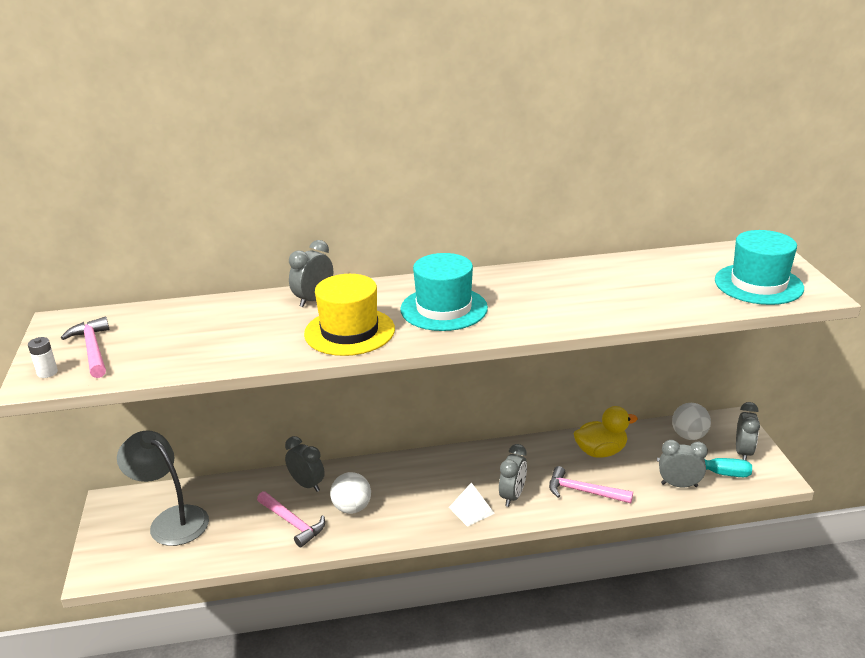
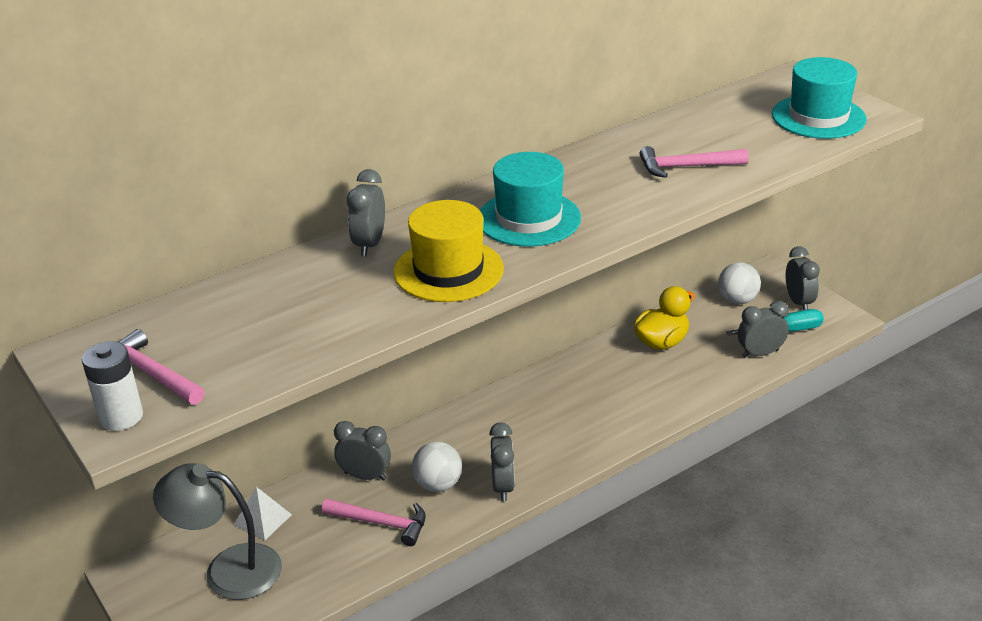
camera: 25 degrees left, 5 degrees up
(47, 372) = (121, 417): white battery -> white battery, size x1.65
(471, 510) = (571, 445): white pyramid -> white pyramid (262, 519)
(512, 496) = (603, 416): grey clock -> grey clock (503, 486)
(584, 491) = (673, 389): pink hammer -> pink hammer (687, 167)

